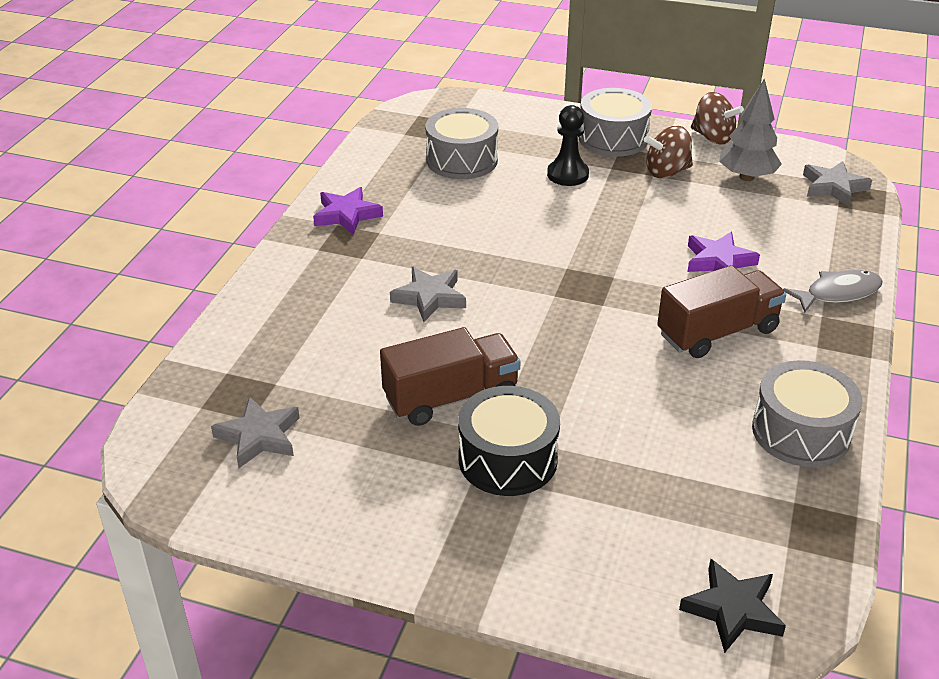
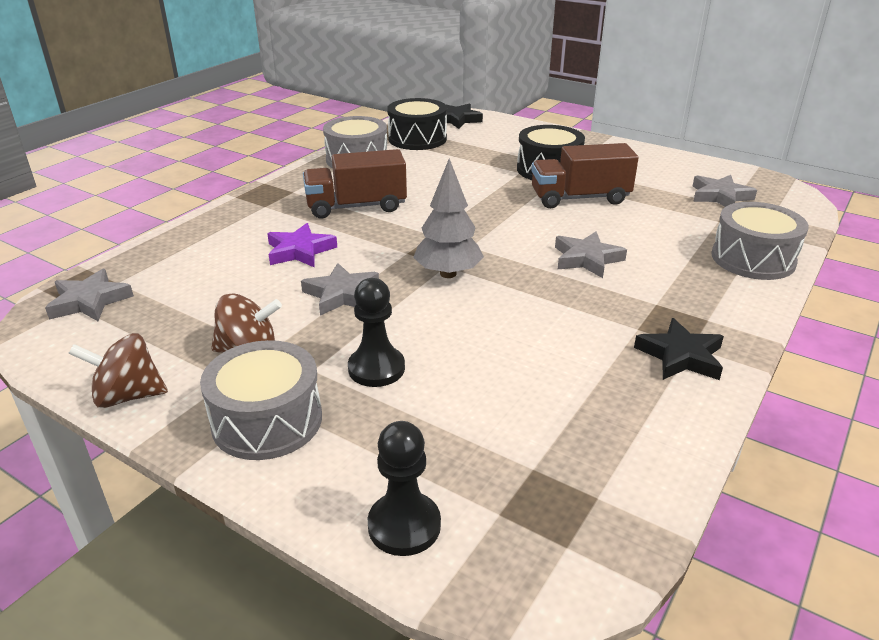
camera: 165 degrees left, 5 degrees down
(347, 215) = (680, 356): purple star -> black star
(462, 160) = (512, 419): grey drum -> grey drum (753, 259)
(502, 110) = (404, 525): none -> black pawn
(639, 224) = (342, 294): none -> grey star
(713, 137) = (128, 396): brown spinning top -> brown spinning top turned 60 degrees counterclockwise
(746, 177) = (164, 329): grey tree -> grey tree (448, 274)
(756, 515) = (417, 139): none -> black drum
(838, 293) = (231, 216): grey fish -> none

